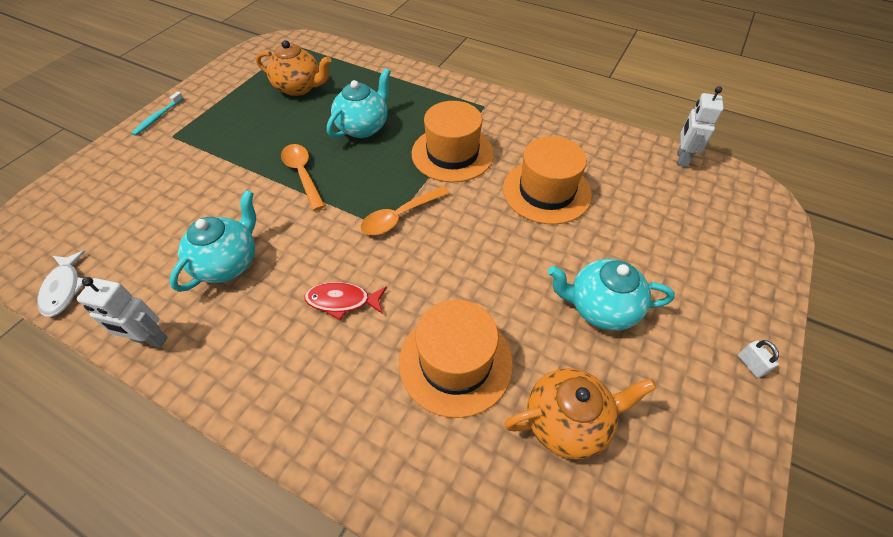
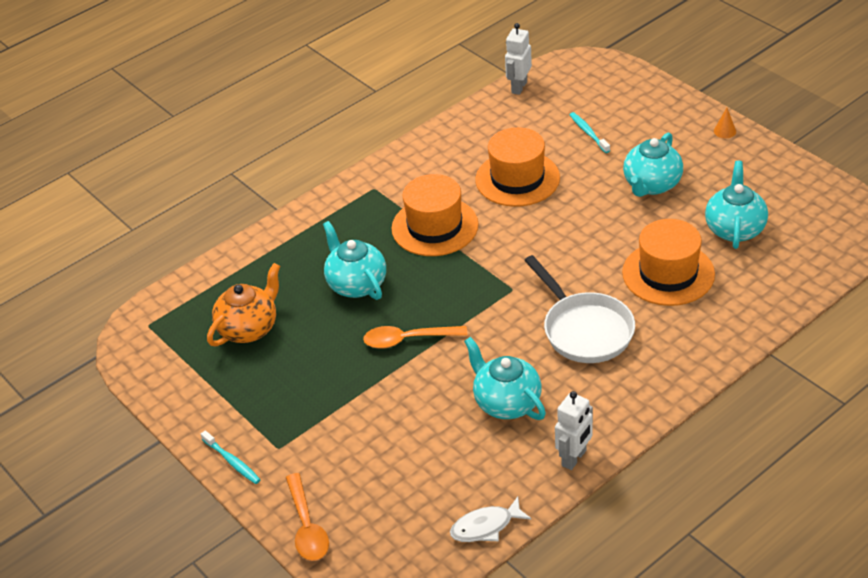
camera: 65 degrees left, 10 degrees down
(64, 289) = (485, 526): white fish -> white fish turned 150 degrees clockwise
(342, 301) = (584, 329): red fish -> white pan
(400, 217) = (503, 278): orange spoon -> orange spoon (307, 527)
(567, 421) = (734, 229): orange teapot -> turquoise teapot
(651, 228) = (588, 133): none -> turquoise toothbrush
(682, 158) = (519, 87): white robot -> white robot turned 75 degrees clockwise
(750, 364) = (725, 131): white padlock -> orange cone

